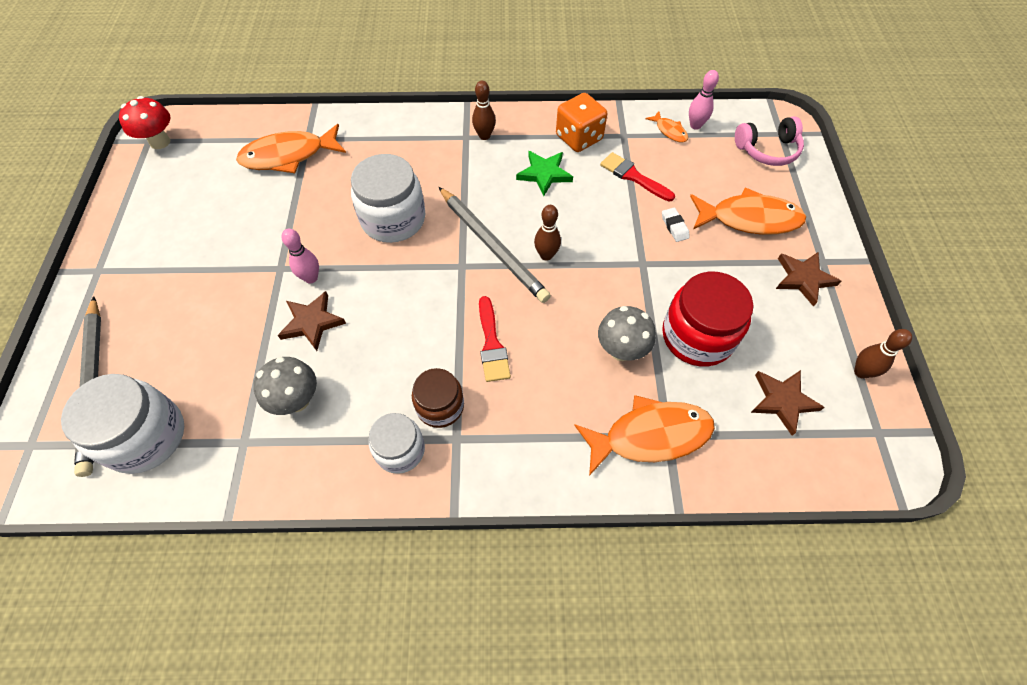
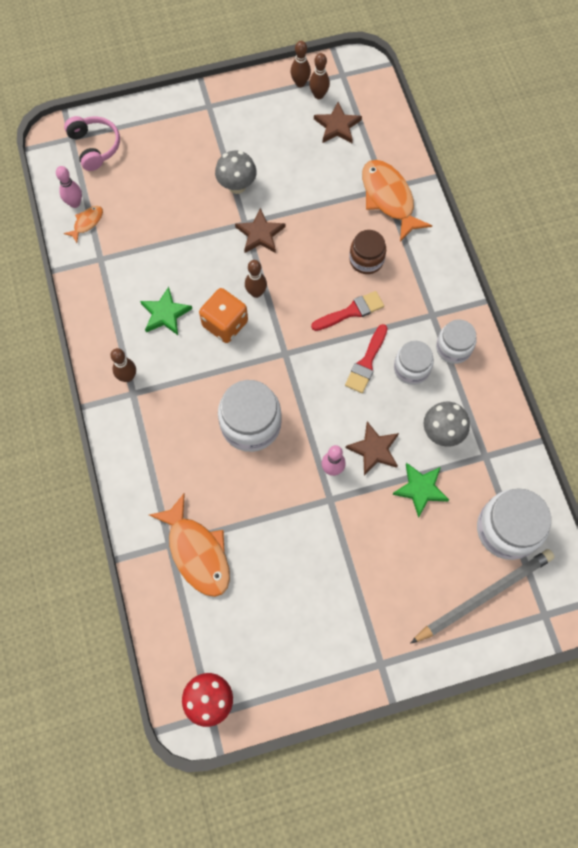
camera: 105 degrees left, 10 degrees up
(243, 357) = (420, 489): none -> green star
(392, 390) = (411, 368): none -> white jar
(440, 406) = (412, 332): brown jar -> brown jar (366, 260)
(493, 246) = (258, 335): grey pencil -> none
(579, 138) = (112, 295): orange dice -> orange dice (225, 324)
(621, 350) = (328, 225): grey mushroom -> grey mushroom (237, 186)
(633, 176) = (151, 243): red brush -> red brush (366, 362)
(674, 226) = (200, 206): white eraser -> none
(697, 336) = (301, 179): red jar -> none
(749, 219) = (178, 155): orange fish -> none
(803, 278) = (229, 117): brown star -> brown star (260, 234)
(839, 390) = (319, 95): none -> brown bowling pin

